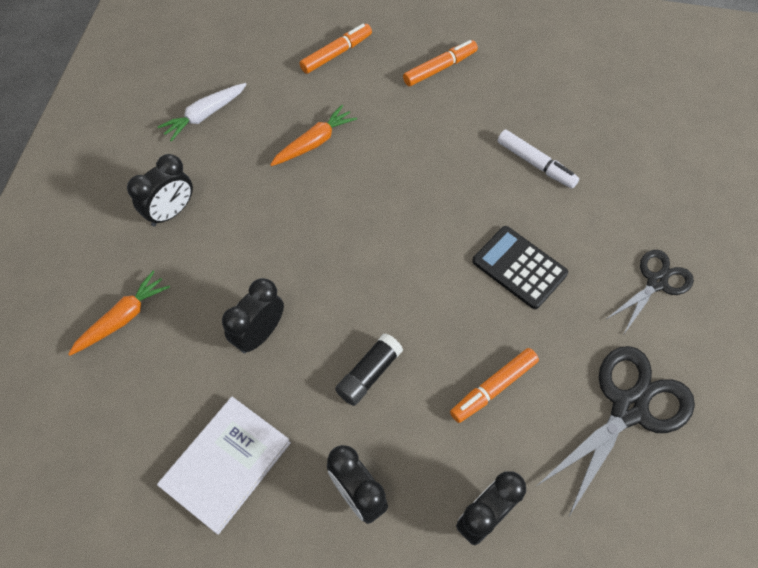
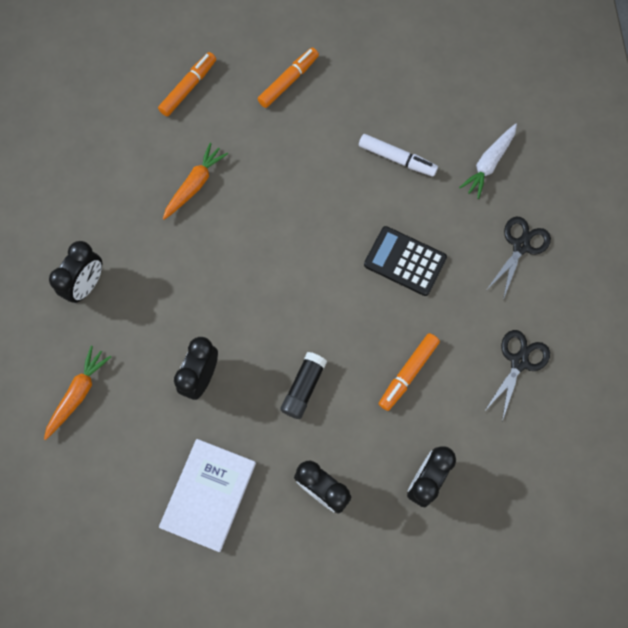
camera: 15 degrees left, 10 degrees up
(205, 115) = (85, 182): white carrot -> white carrot (489, 164)
(628, 408) = (519, 362): black scissors -> black scissors, size x0.61

